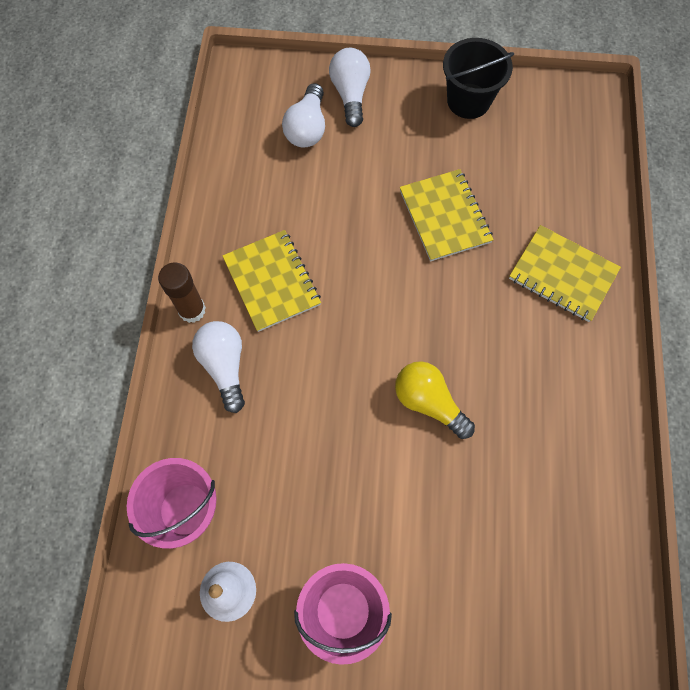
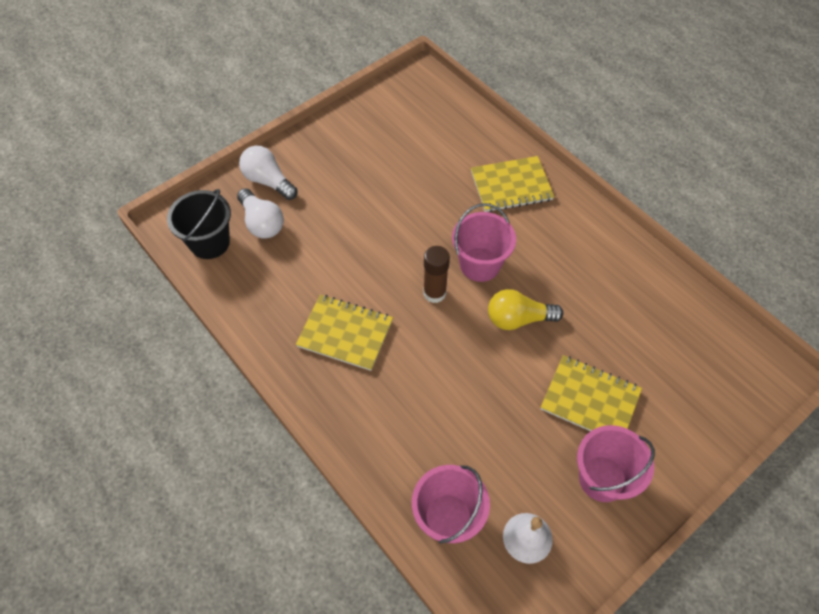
camera: 45 degrees left, 10 degrees down
(192, 310) = (311, 397): brown glue stick -> brown glue stick (434, 293)
(225, 366) = (373, 410): white light bulb -> none
(445, 216) = (409, 207): yellow notebook -> yellow notebook (590, 400)
(449, 323) = (480, 264): none -> pink bucket
(468, 101) = (349, 130): black bucket -> black bucket (210, 242)

